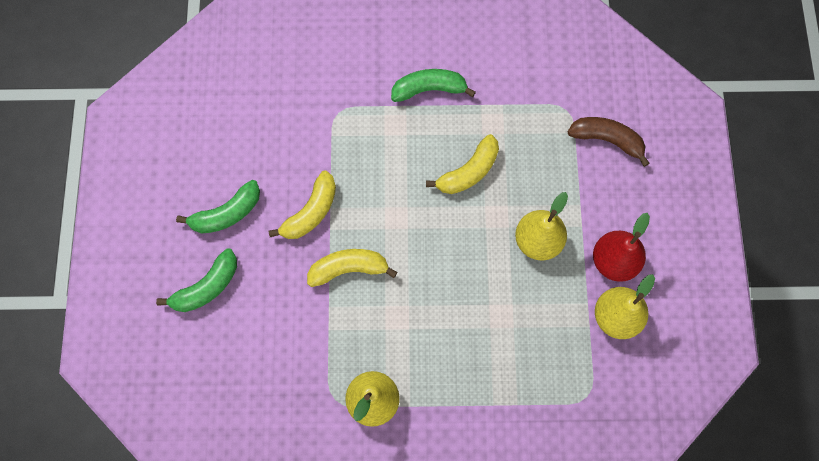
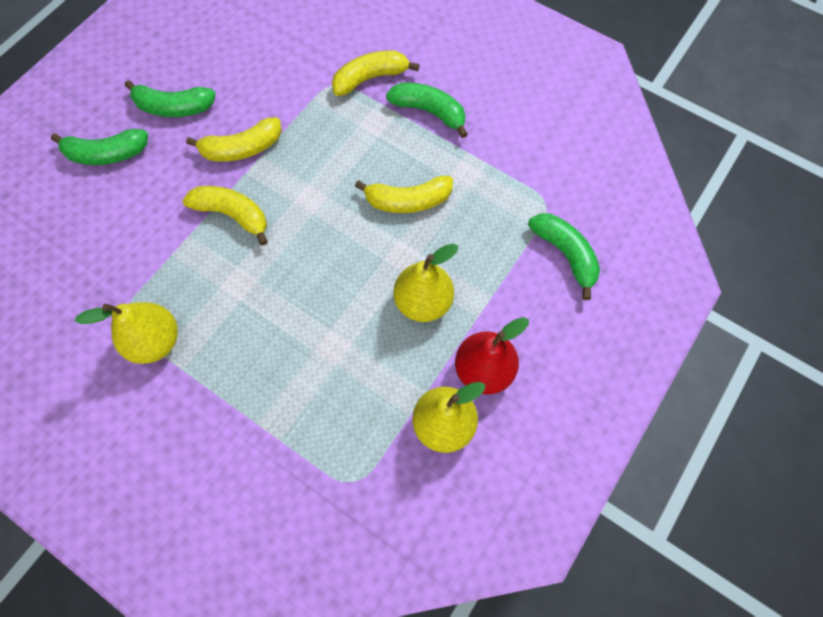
camera: 35 degrees right, 5 degrees down
(362, 89) = (370, 78): none -> yellow banana
(607, 140) = (565, 254): brown banana -> green banana

